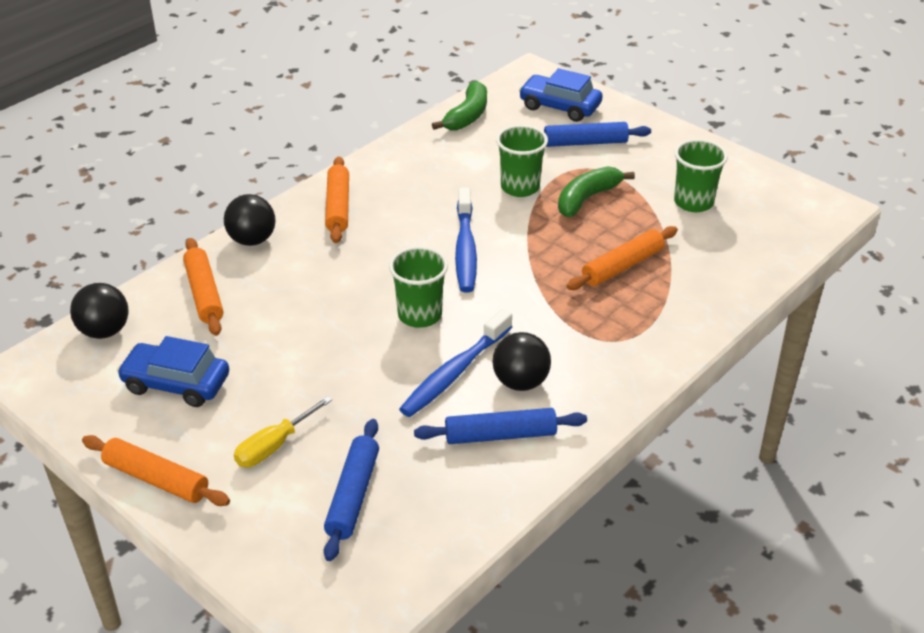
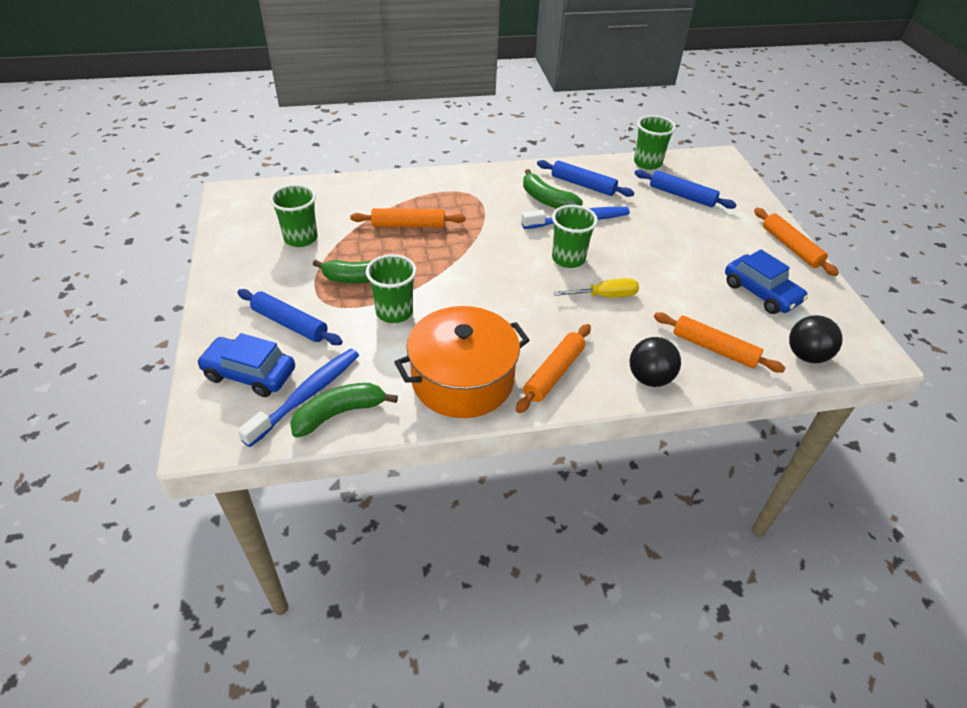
camera: 145 degrees left, 5 degrees up
(204, 293) = (714, 348): orange rolling pin -> orange rolling pin turned 75 degrees counterclockwise
(274, 446) = (712, 233): yellow screwdriver -> yellow screwdriver (605, 296)
(353, 495) = (682, 195): blue rolling pin -> blue rolling pin turned 75 degrees clockwise
(406, 170) = (462, 379): none -> orange pot
(448, 540) = (647, 163): none -> green cup
(465, 249) = (492, 285): blue toothbrush -> blue toothbrush (307, 395)
(520, 382) = (546, 200): black ball -> green banana
(560, 107) = (249, 374): blue car -> blue car turned 135 degrees clockwise

